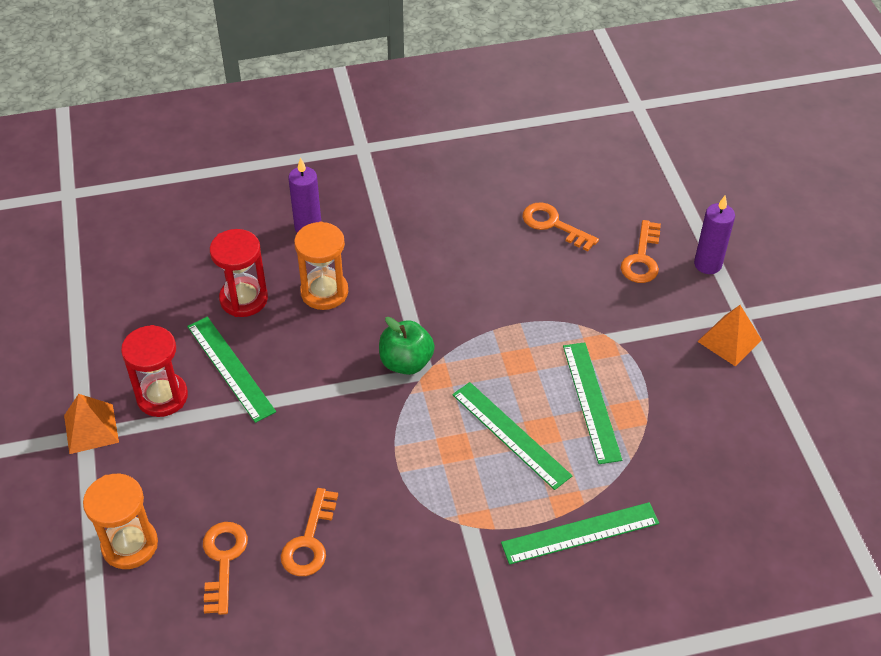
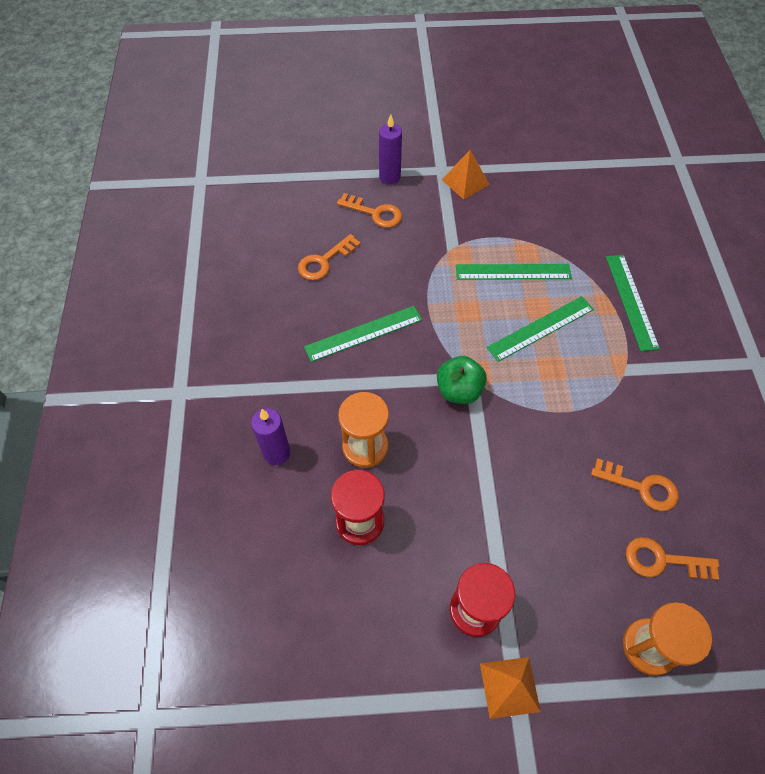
camera: 80 degrees left, 10 degrees up
(231, 368) = (447, 540): green ruler -> green ruler (363, 333)

